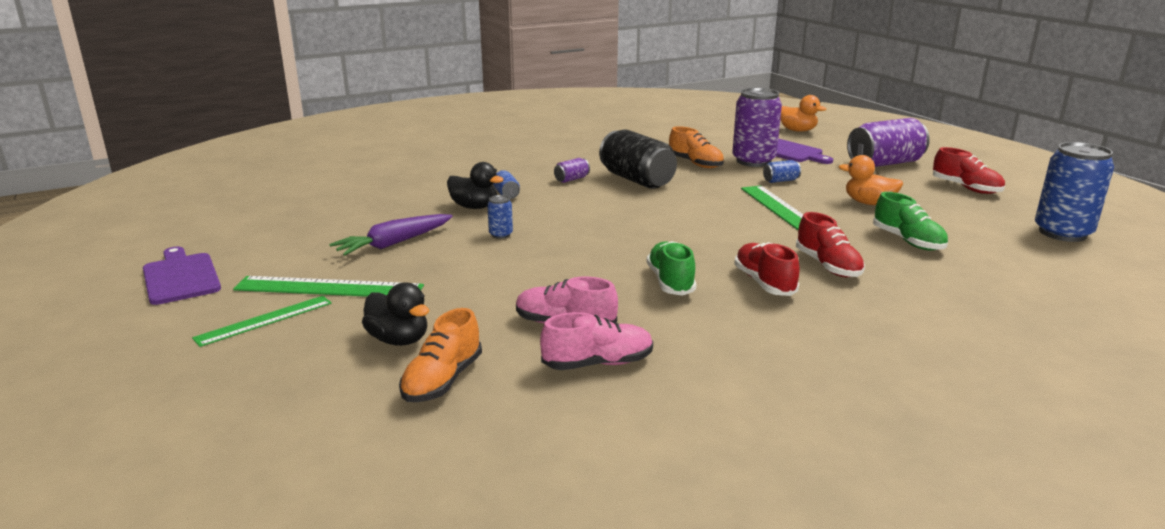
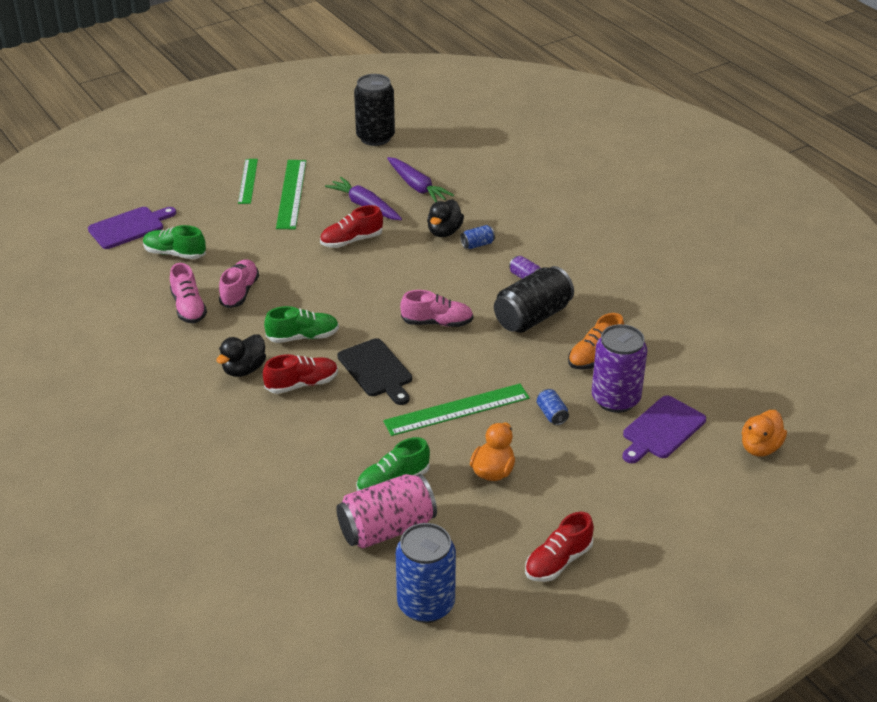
camera: 85 degrees right, 15 degrees up
(180, 277) = (306, 138): purple cutting board -> purple cutting board (129, 227)
(230, 234) = (375, 137): none -> black can
(264, 320) = (248, 181): green ruler -> green ruler turned 45 degrees clockwise
(371, 216) = (417, 187): none -> purple carrot
(399, 340) = (222, 231): black duck -> black duck (244, 369)
(442, 380) = (175, 253): orange shoe -> green shoe
(501, 234) = (386, 251): blue can -> none
(644, 215) = (437, 322): none -> pink shoe
(730, 244) = (376, 370): none -> black cutting board
(828, 266) = (335, 422): red shoe -> red shoe (351, 240)
(885, 163) = (636, 508): purple can -> none
(978, 245) = (386, 529): none -> pink can

